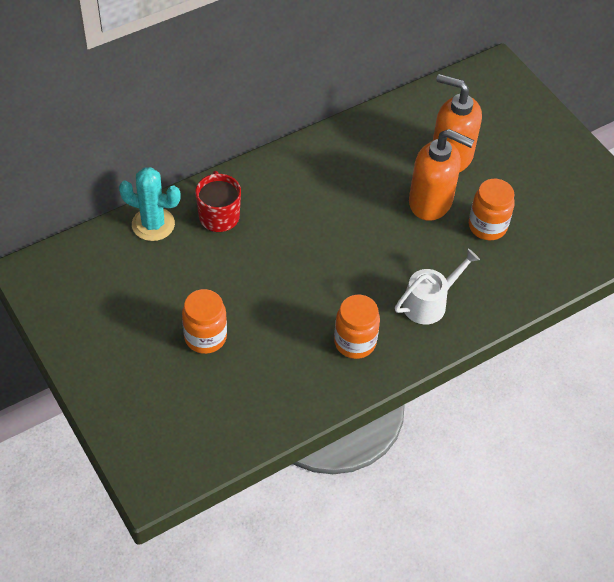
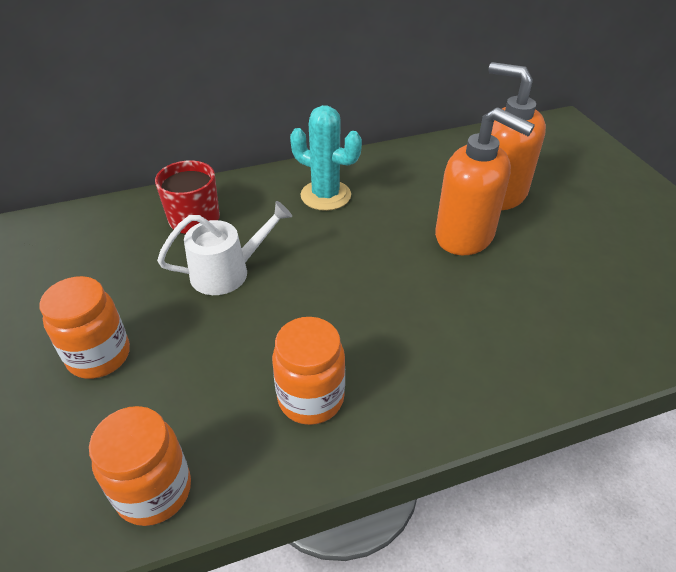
camera: 15 degrees right, 10 degrees down
(153, 224) = (113, 217): turquoise cactus -> turquoise cactus (325, 195)
(429, 303) = (439, 358): white watering can -> white watering can (227, 272)
(487, 226) = (539, 272): orange jar -> orange jar (154, 491)

